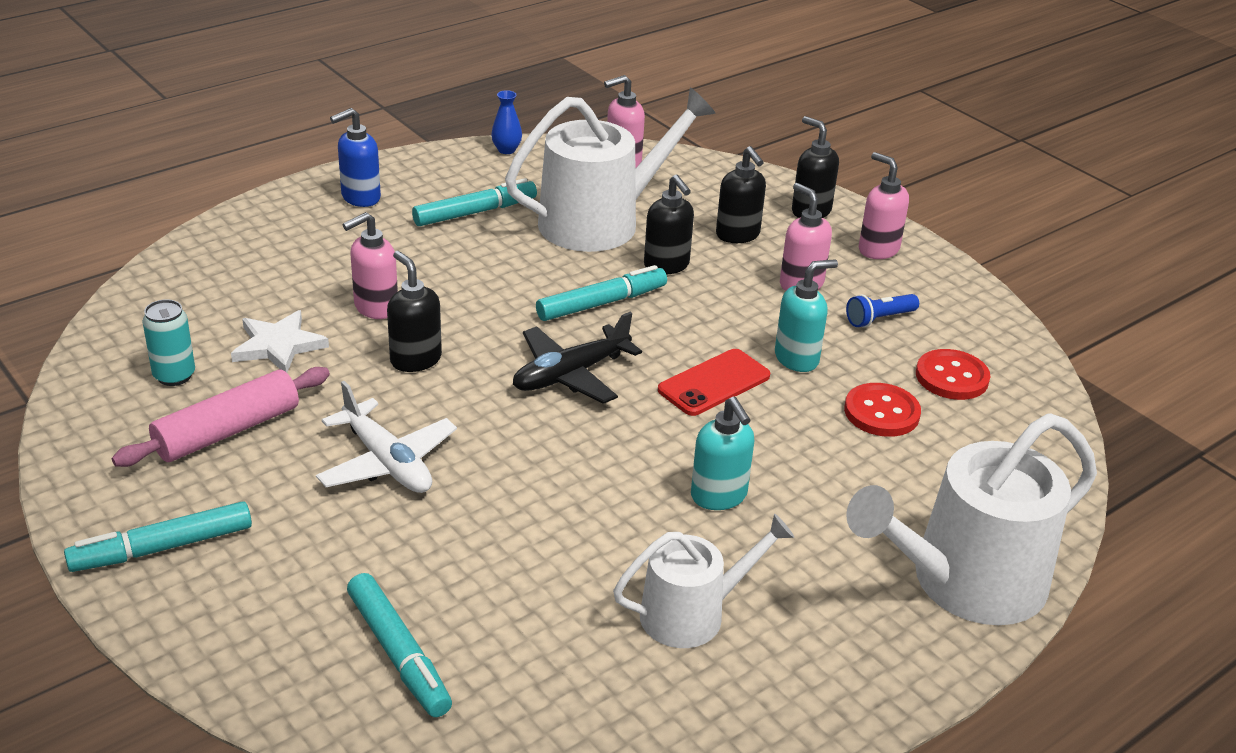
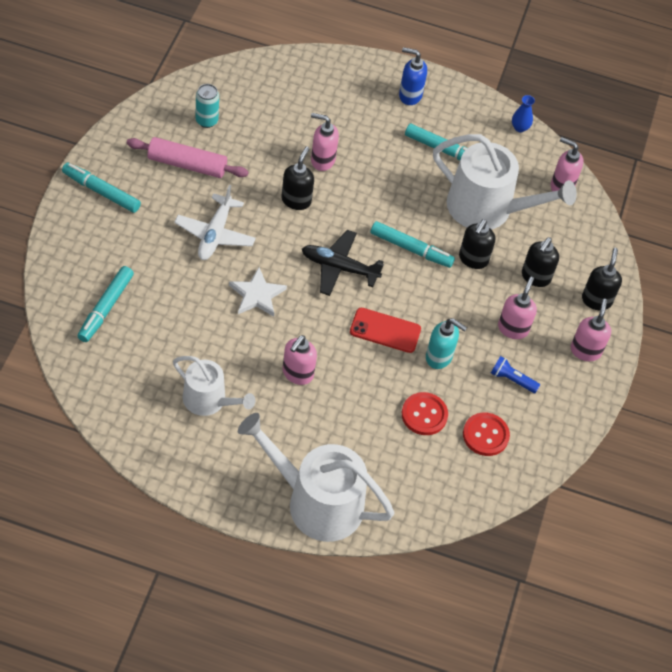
camera: 50 degrees right, 20 degrees up
(278, 345) = (260, 143): white star -> white star (257, 295)
(719, 496) = (297, 374): turquoise soap dispenser -> pink soap dispenser

